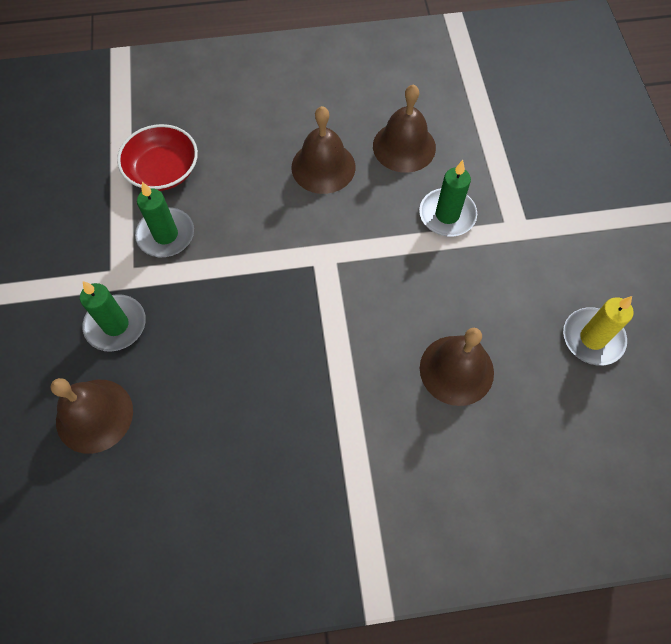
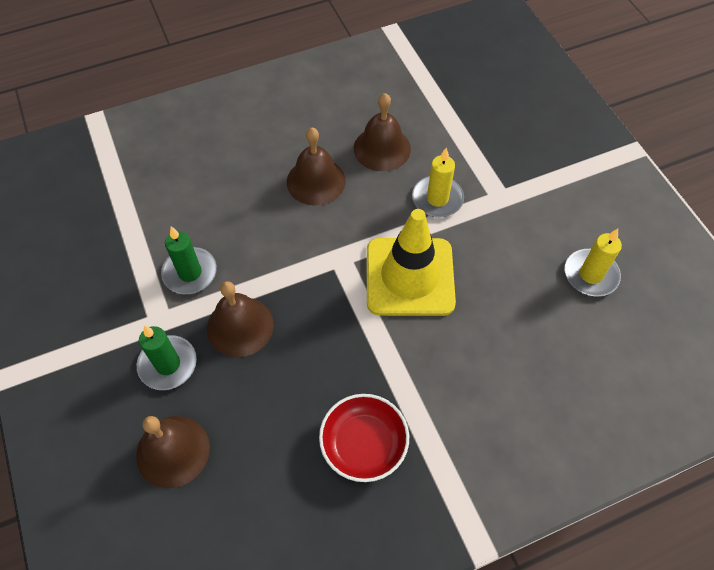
camera: 15 degrees left, 5 degrees down
(163, 170) = (169, 216): red bowl -> red bowl (364, 444)
(391, 293) = (409, 277): none -> yellow traffic cone
(447, 215) = (437, 199): green candle -> yellow candle
(456, 370) = (486, 329): brown bell -> brown bell (240, 326)

